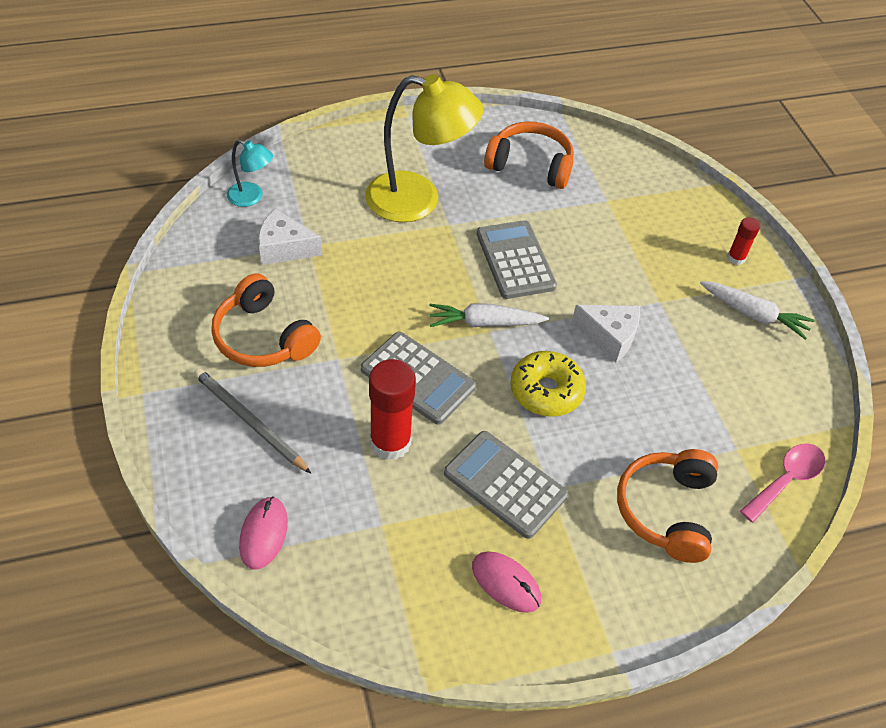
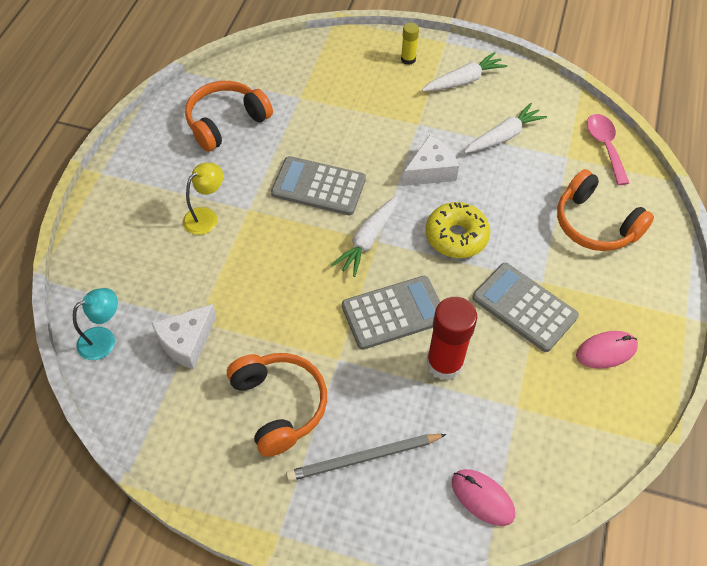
camera: 55 degrees left, 5 degrees up
(263, 337) = (279, 405): orange headphones -> orange headphones turned 105 degrees counterclockwise
(418, 200) = (206, 216): yellow lamp -> yellow lamp, size x0.48
(505, 484) = (524, 307): grey calculator -> grey calculator turned 60 degrees clockwise
(711, 379) = (503, 136): none -> white carrot
(736, 258) = (408, 59): red glue stick -> yellow glue stick

